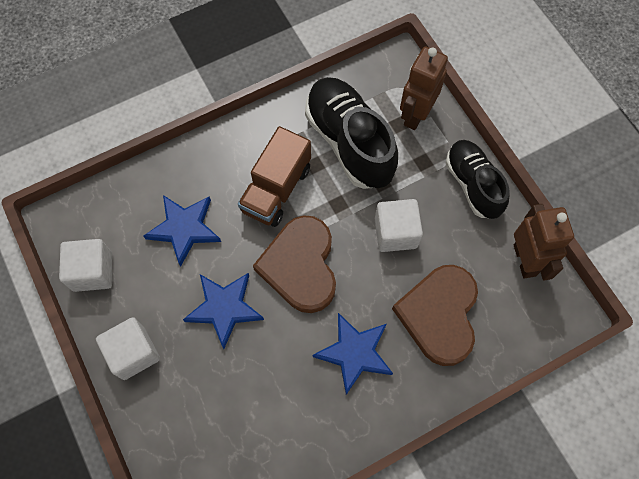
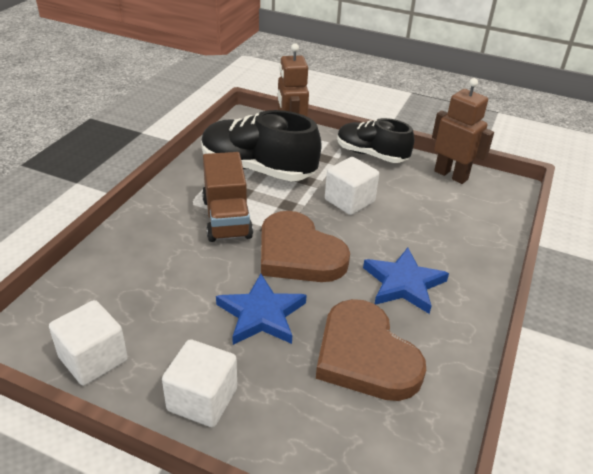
camera: 40 degrees left, 30 degrees down
(184, 229) = (166, 280): blue star -> none
(439, 315) = (435, 229): brown heart -> brown heart (365, 356)

